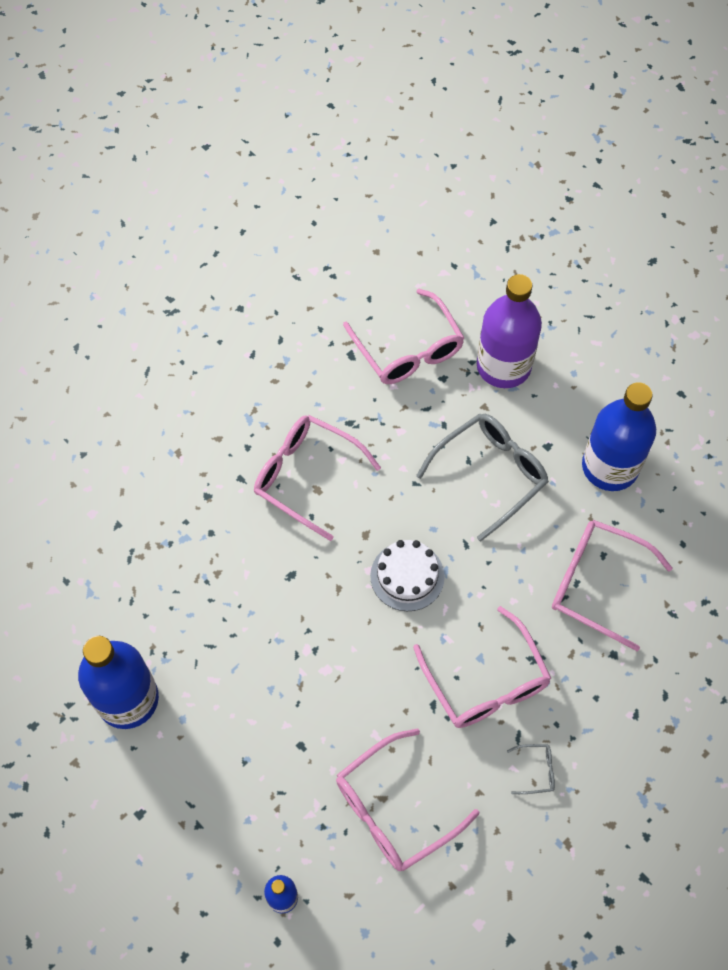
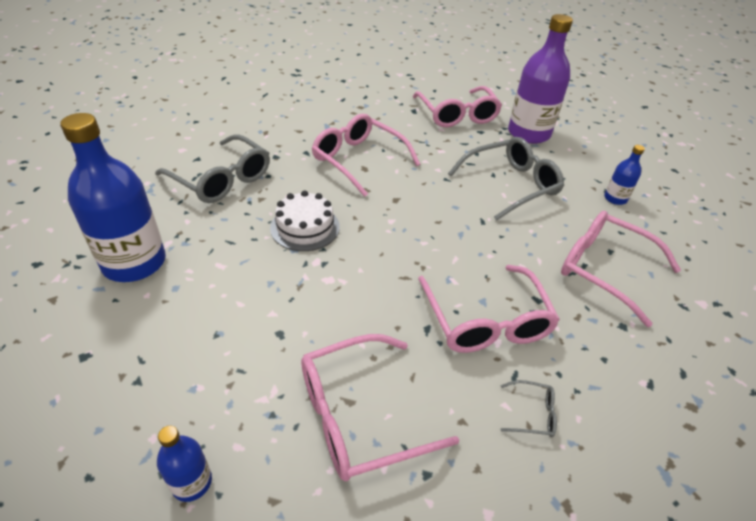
camera: 10 degrees right, 20 degrees down
(161, 553) = (221, 179): none -> grey glasses
(407, 576) = (425, 231): white cake -> white cake (305, 227)
(610, 467) = (615, 198): blue bottle -> blue bottle, size x0.46

